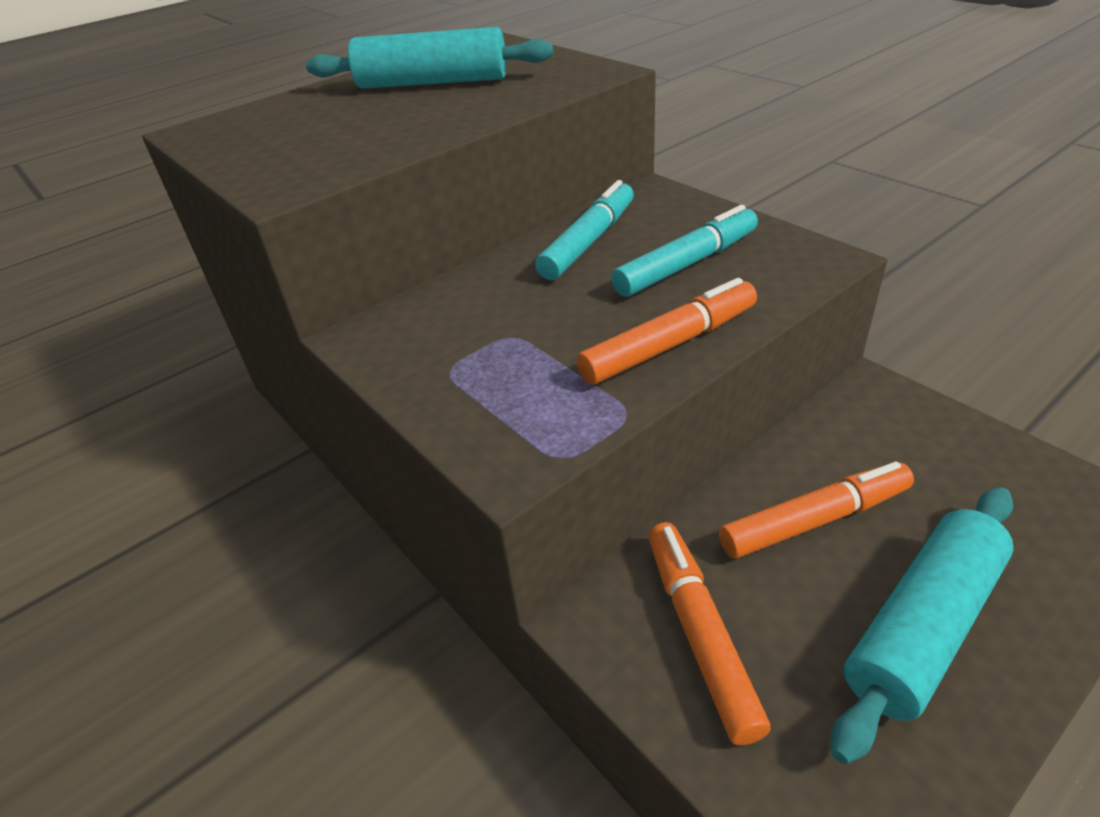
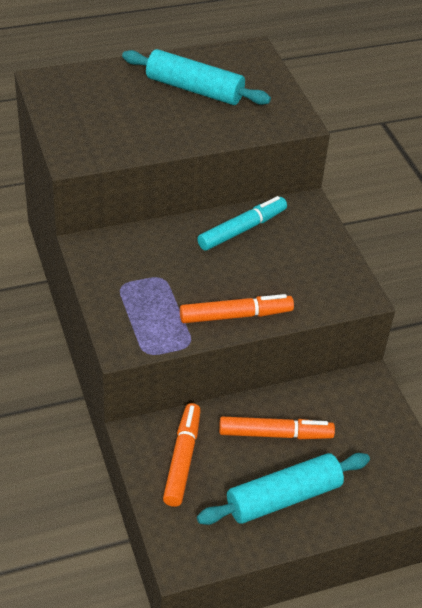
camera: 15 degrees right, 5 degrees up
(687, 264) = (283, 268): turquoise marker -> none

